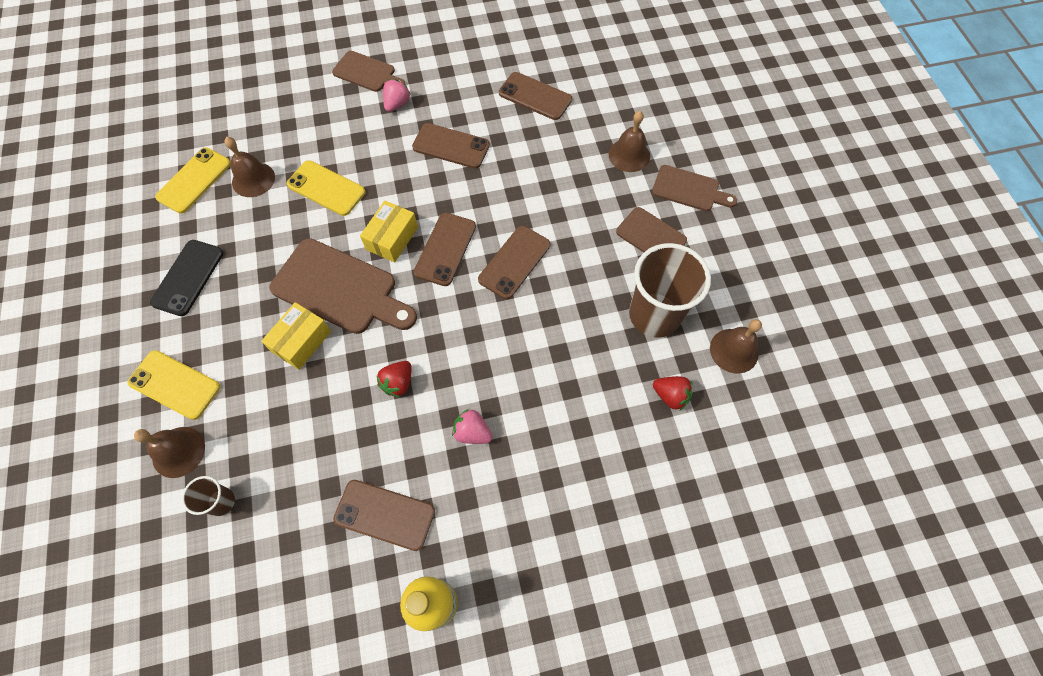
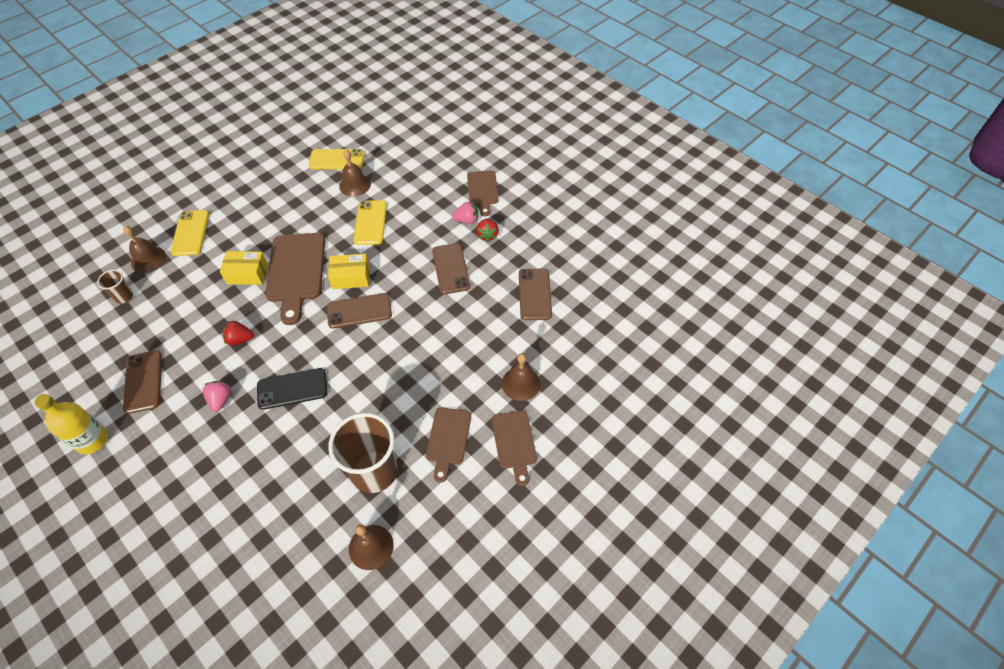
camera: 60 degrees right, 10 degrees down
(188, 277) = (265, 197): black phone -> black phone (292, 389)
(514, 262) = (371, 357): brown phone -> none
(670, 396) = (306, 516): red strawberry -> red strawberry (487, 235)

